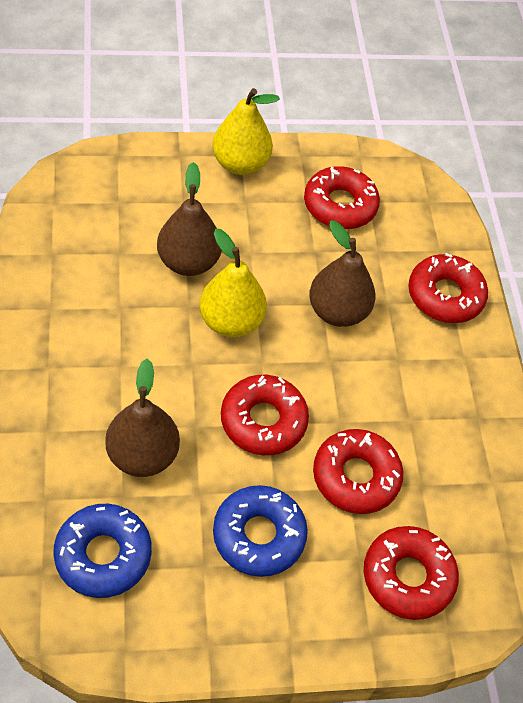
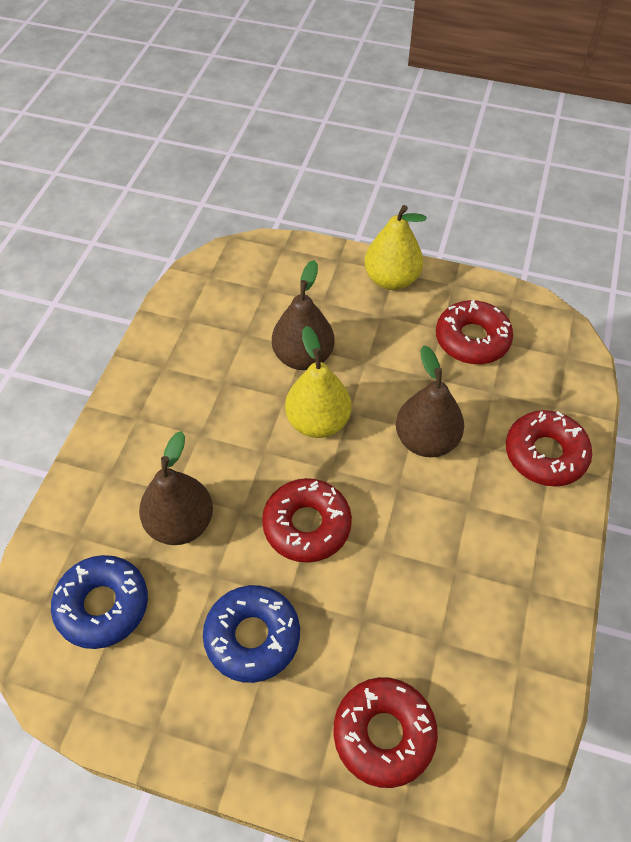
camera: 30 degrees right, 0 degrees up
(356, 476) = (374, 610): red donut -> none

